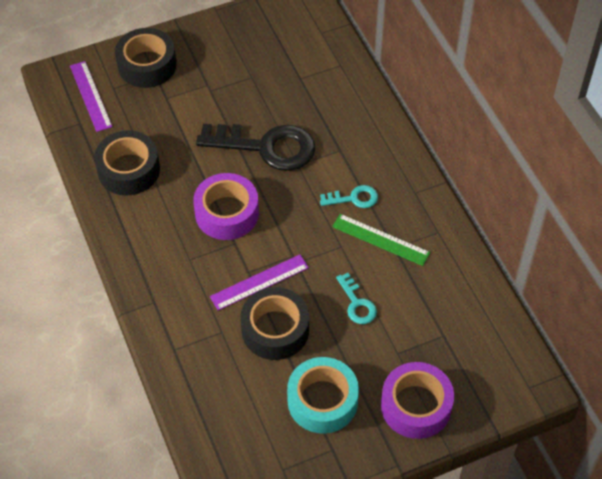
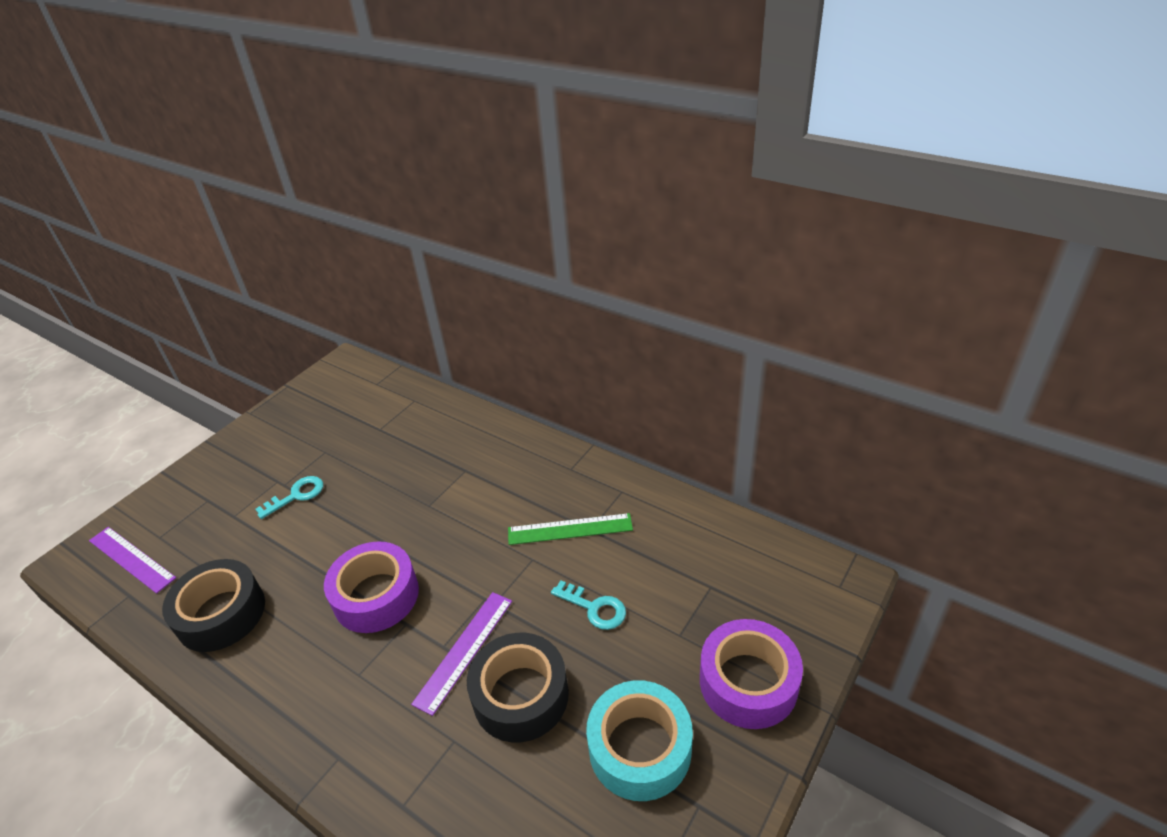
camera: 30 degrees left, 15 degrees down
(147, 65) = (192, 495): black tape -> none
(267, 147) = (383, 506): black key -> none
(354, 198) = (512, 505): turquoise key -> turquoise key (297, 495)

